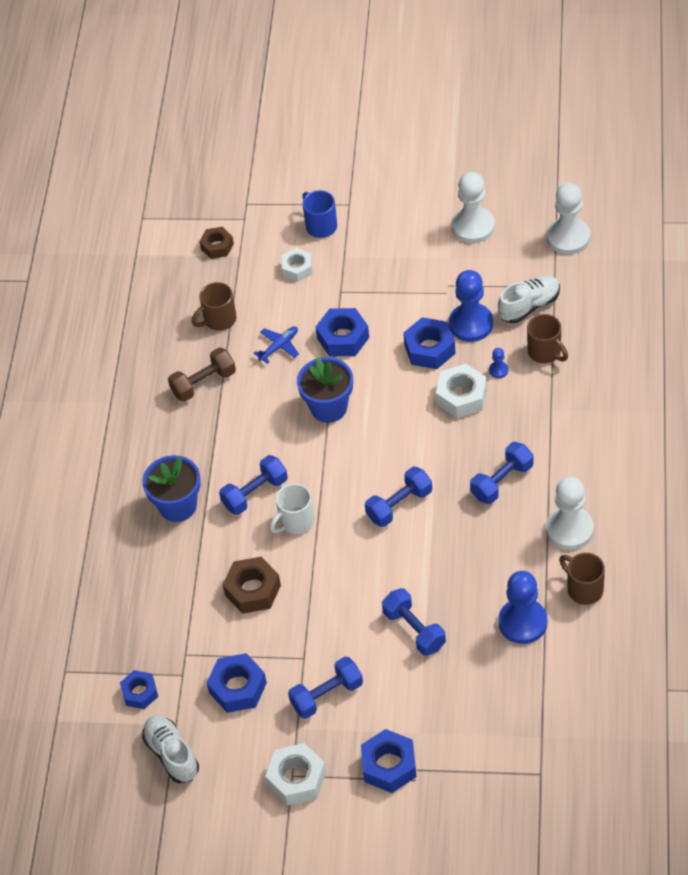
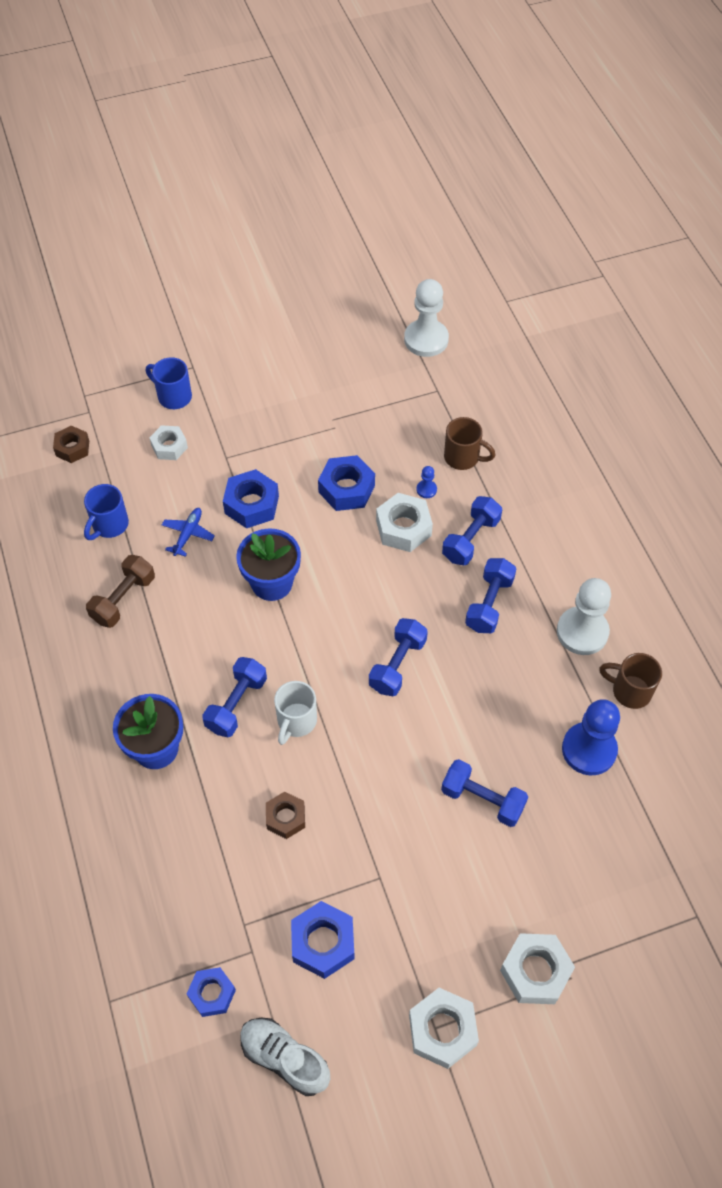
camera: 30 degrees left, 5 degrees up
(219, 320) = (109, 525): brown mug -> blue mug
(253, 590) = (286, 818): brown nut -> brown nut, size x0.66
(327, 695) = (426, 913): blue dumbbell -> blue dumbbell (470, 539)
(389, 765) = (535, 971): blue nut -> white nut
(471, 324) = (375, 451): blue pawn -> none
(473, 226) = (328, 354): white pawn -> none
(529, 306) = (423, 416): white shoe -> none

